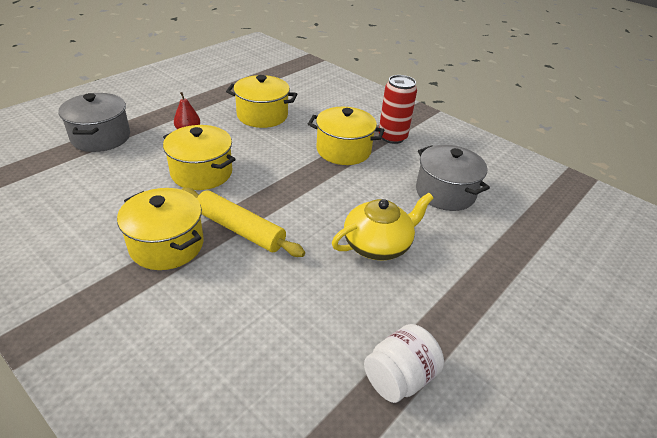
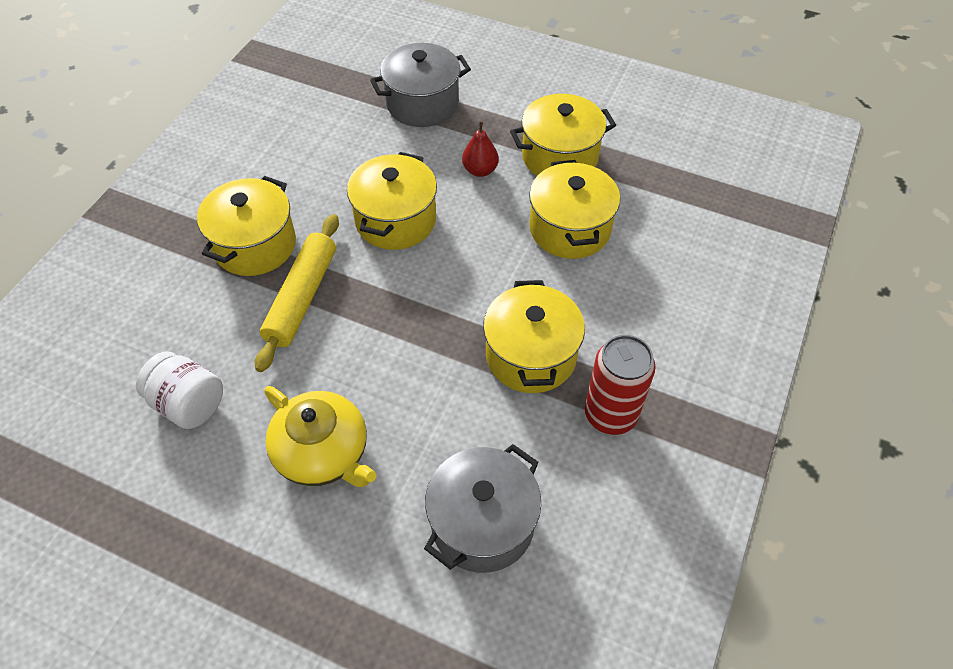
camera: 75 degrees right, 15 degrees up
(204, 104) = (560, 157): none -> yellow pot
(399, 378) = (110, 521): white jar -> white jar (188, 404)

